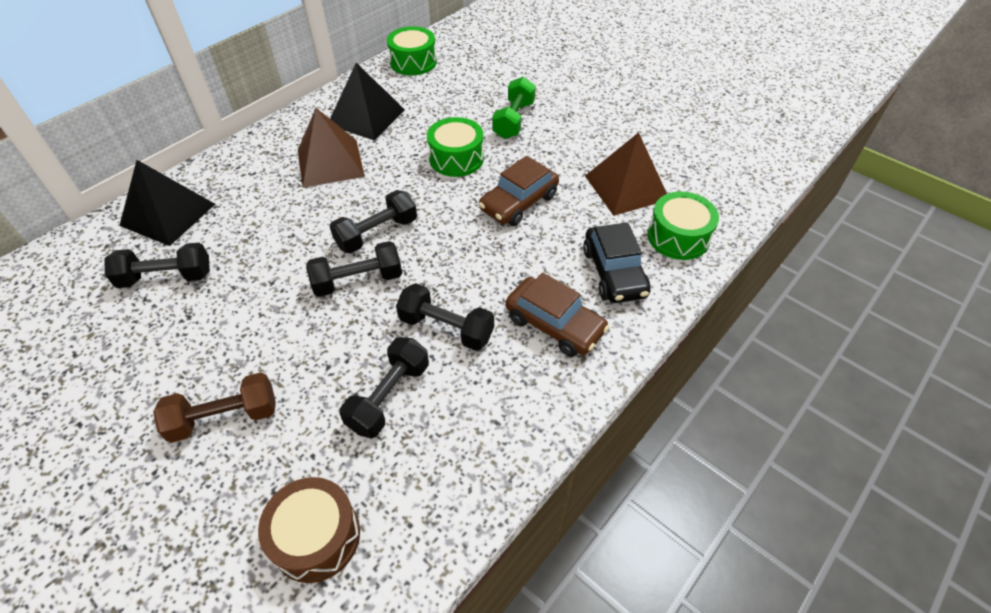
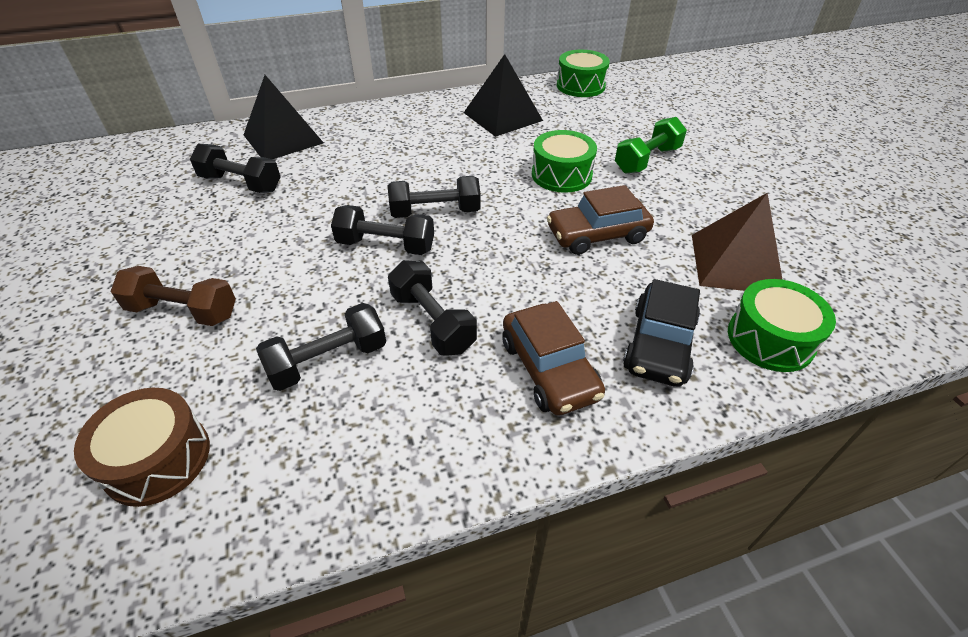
camera: 30 degrees right, 5 degrees down
(330, 163) = (441, 142): brown pyramid -> none

